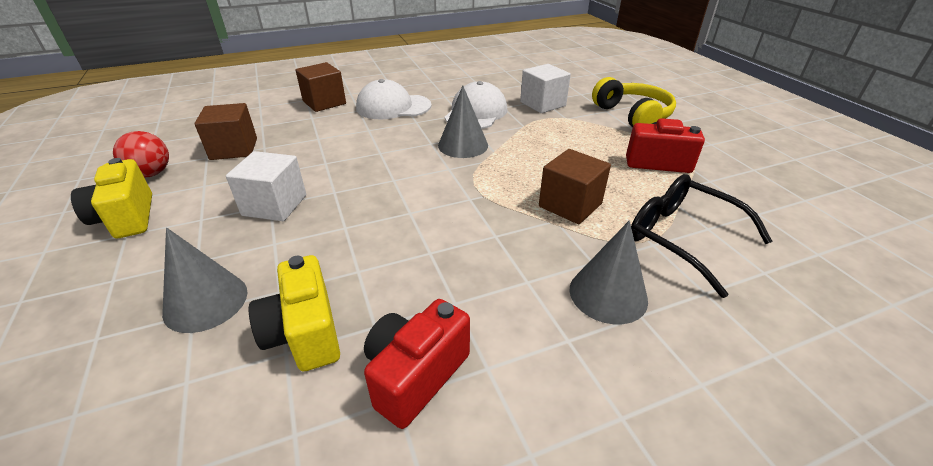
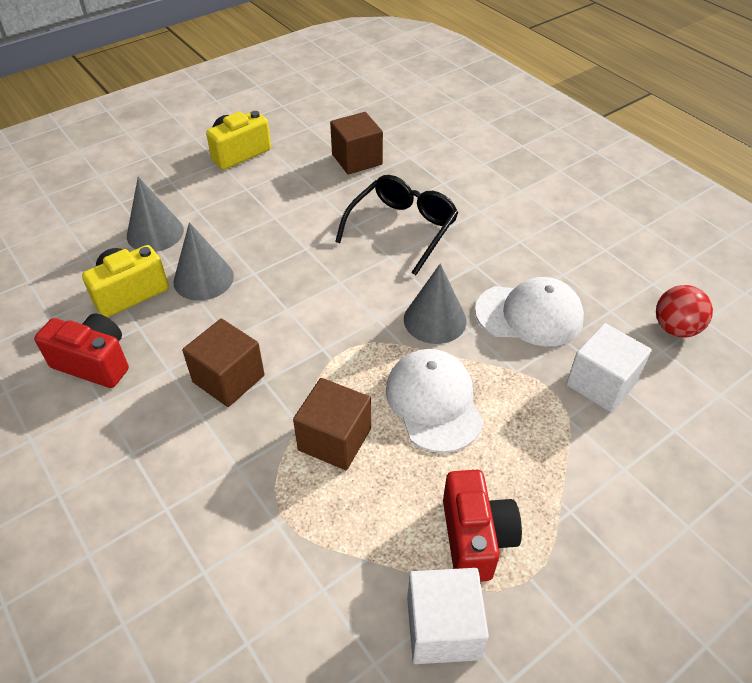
camera: 75 degrees right, 10 degrees up
(151, 174) = (300, 135): red ball -> red ball (675, 328)
(274, 205) = (275, 220): white cube -> white cube (443, 628)
(324, 102) = (484, 179): brown cube -> brown cube (228, 378)
(393, 107) = (504, 235): white cap -> white cap (434, 402)
(608, 294) = (190, 481): grey cone -> grey cone (203, 279)
(632, 115) = (625, 507): yellow headphones -> none
(682, 238) = (295, 556): black glasses -> black glasses (402, 229)

